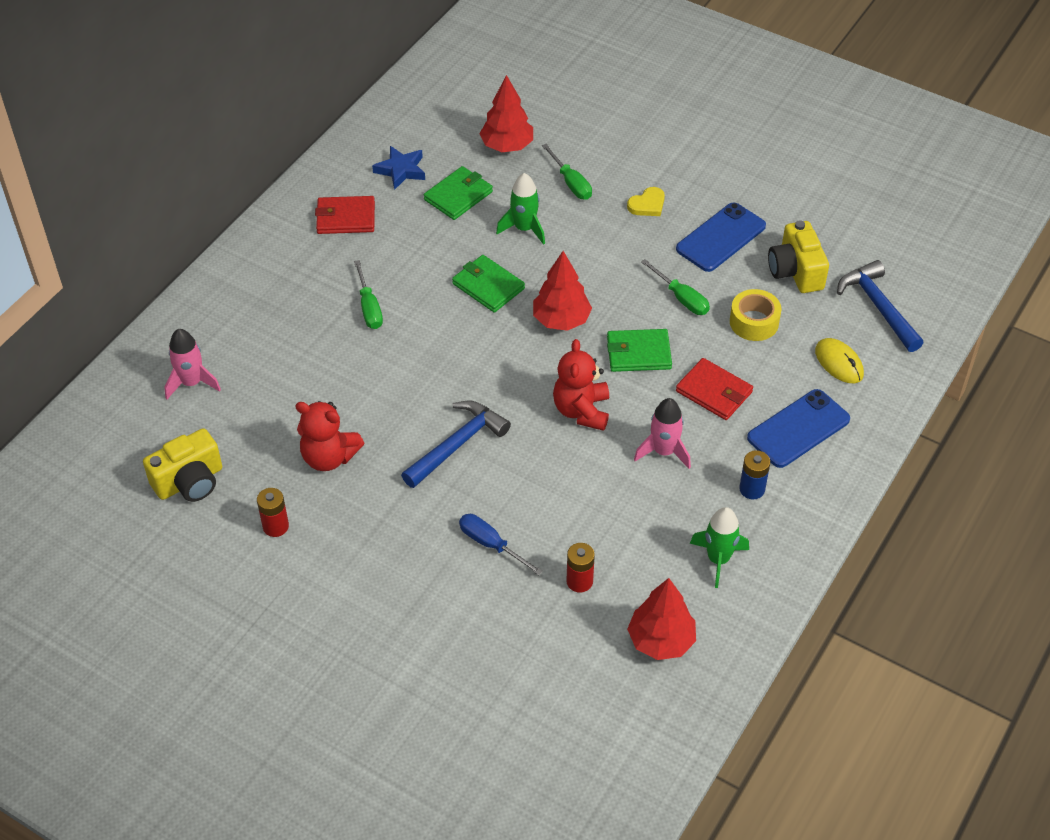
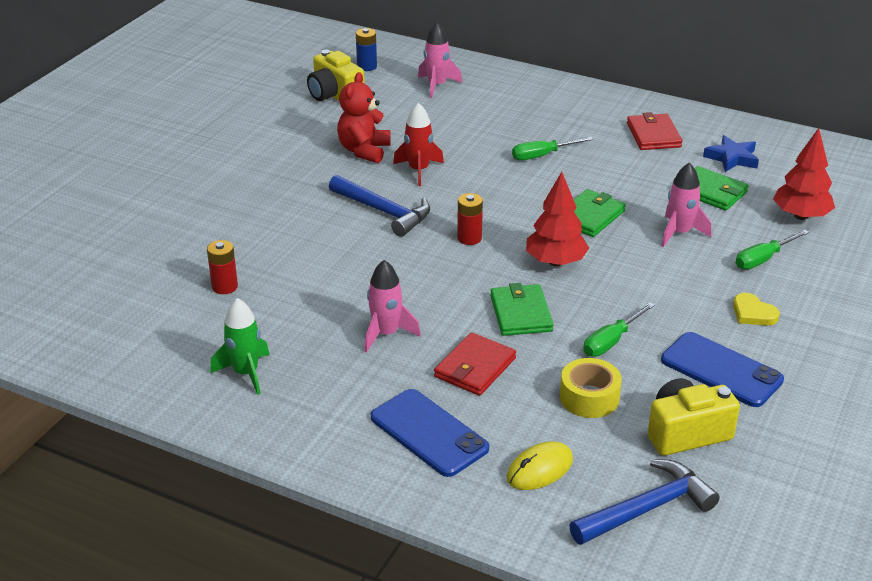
camera: 85 degrees right, 15 degrees down
(275, 526) = (290, 134): red battery -> red battery (469, 238)
(380, 411) = (418, 170): none -> red rocket
(491, 544) = (269, 236): blue screwdriver -> none
(524, 229) = (679, 233): green rocket -> pink rocket
(581, 411) = (434, 279): red teddy bear -> none
(661, 640) = (151, 337): red tree -> none
(752, 489) = (339, 396): blue battery -> blue battery (367, 66)

